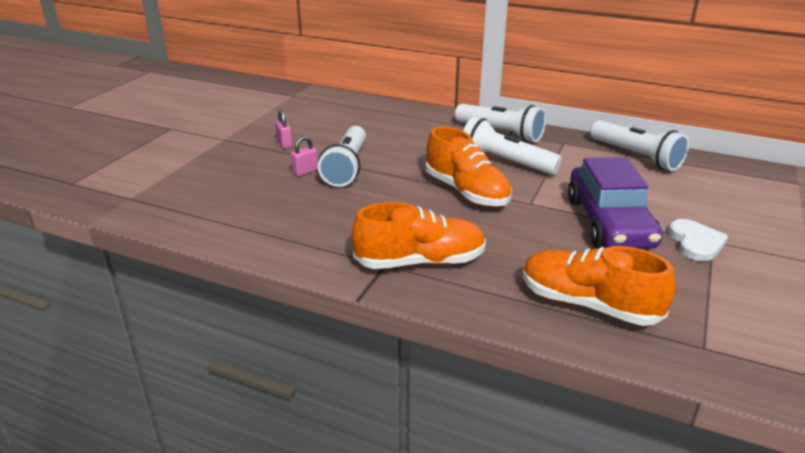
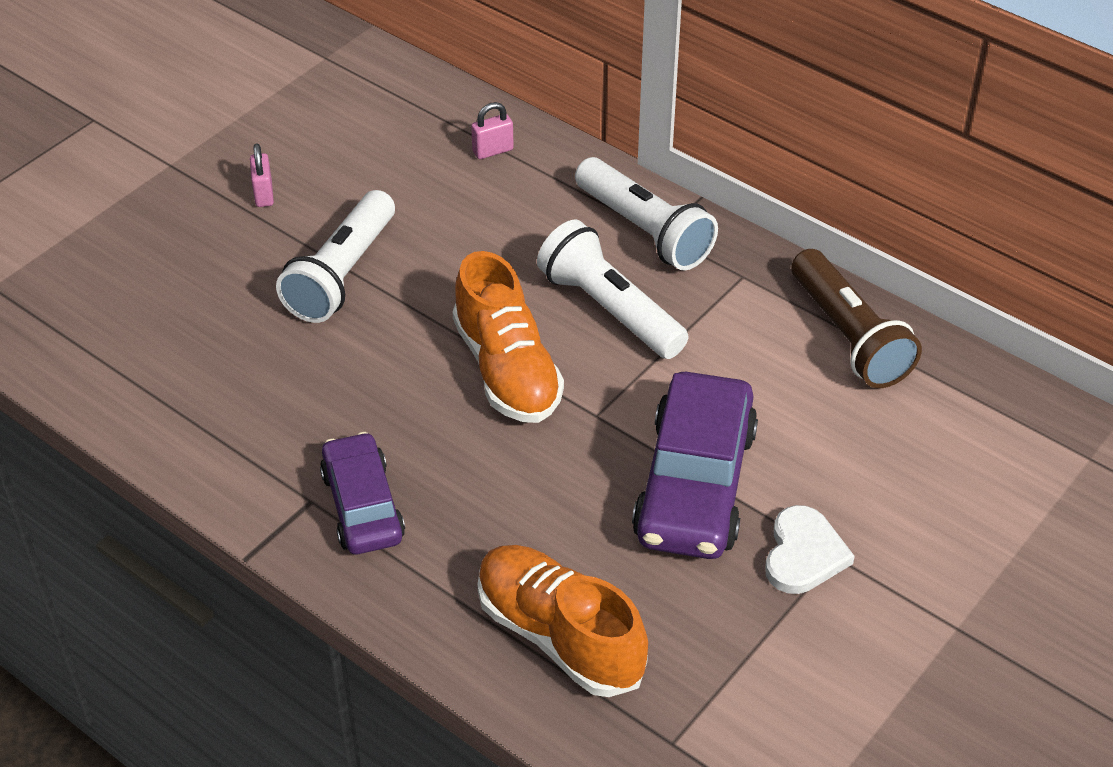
camera: 15 degrees right, 15 degrees up
(305, 171) = (272, 273): pink padlock -> pink padlock (493, 151)
(420, 262) = (363, 506): orange shoe -> purple car
(636, 156) = (849, 337): white flashlight -> brown flashlight

